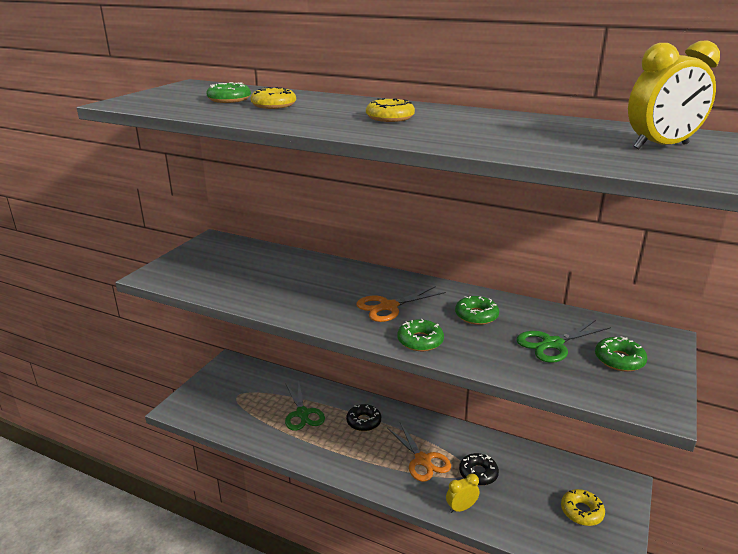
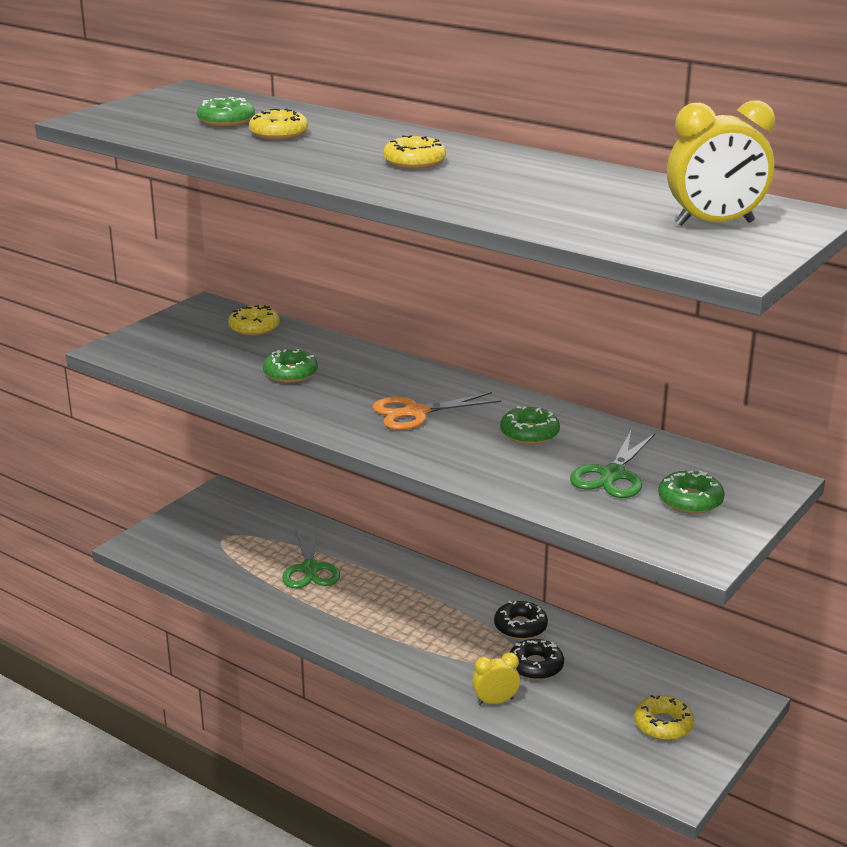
camera: 10 degrees right, 0 degrees up
(251, 252) = (254, 327): none -> yellow donut
(363, 421) = (394, 588): black donut -> black donut (520, 626)
(420, 341) = (438, 456): green donut -> green donut (290, 373)
(422, 460) = (462, 642): orange scissors -> none
(552, 344) = (612, 475): green scissors -> green scissors turned 45 degrees counterclockwise

